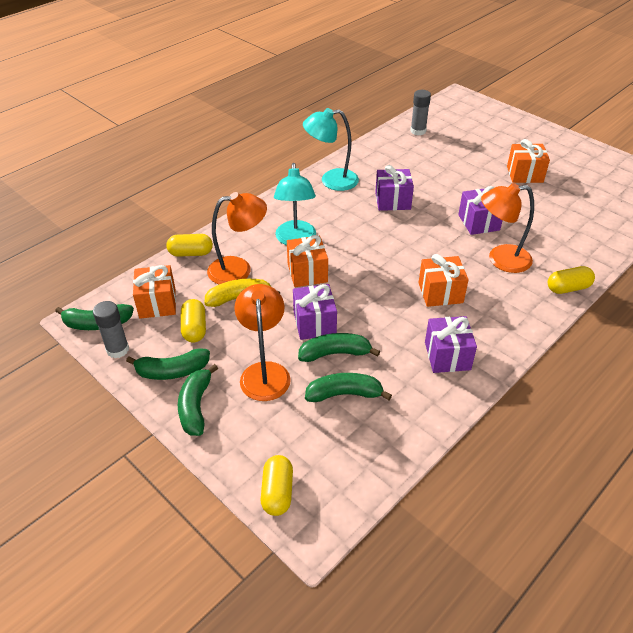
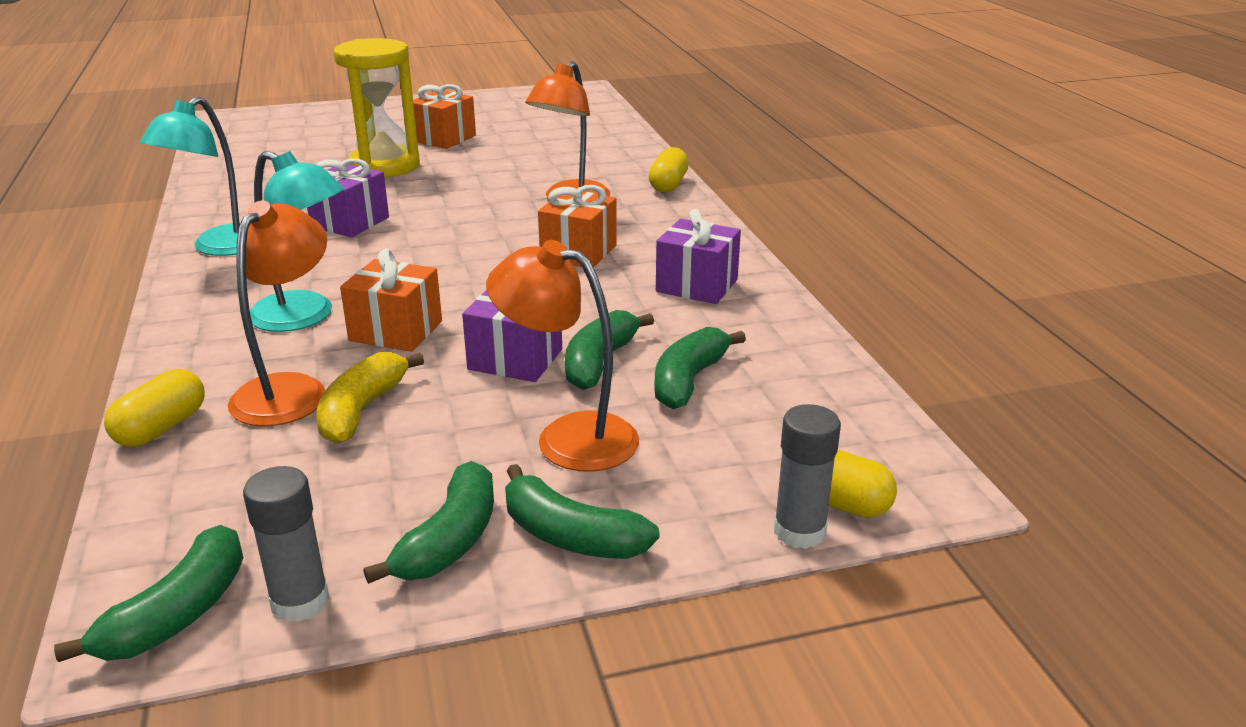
camera: 60 degrees left, 15 degrees down
(157, 303) = (239, 508): orange gift -> none
(194, 328) = (371, 481): yellow capsule -> none
(418, 131) = (238, 161): grey glue stick -> grey glue stick (799, 531)
(465, 175) = (385, 166): none -> yellow hourglass
(479, 222) = (485, 189): purple gift -> none

